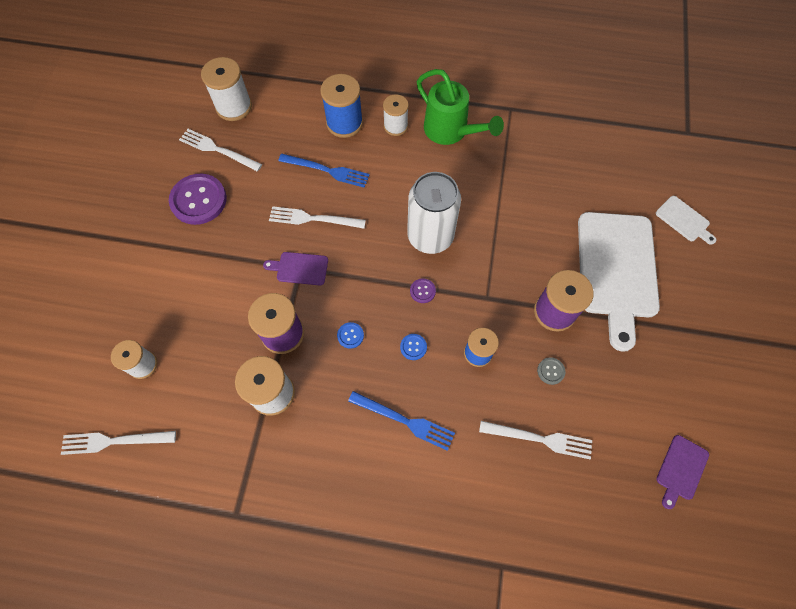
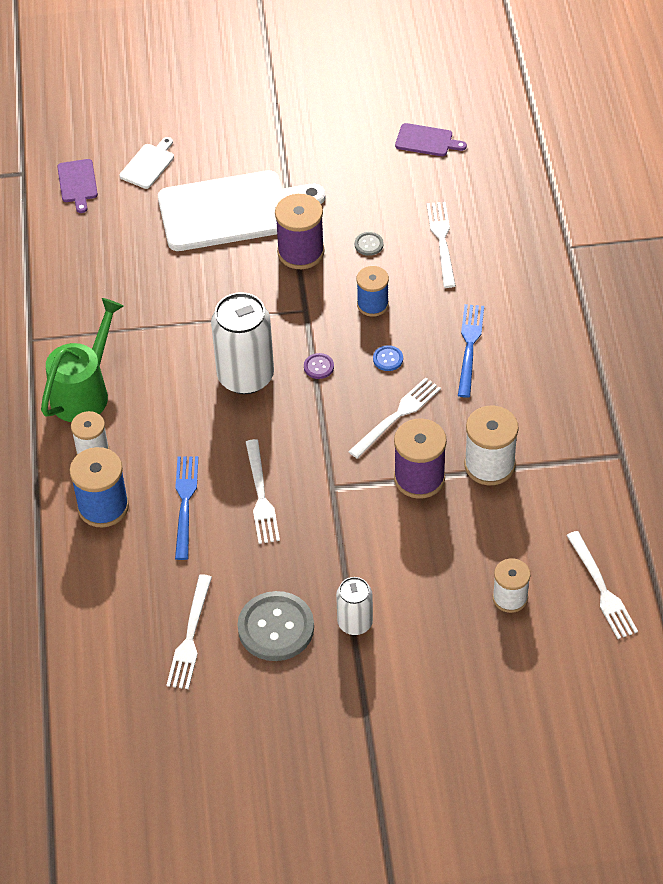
camera: 105 degrees left, 15 degrees down
(177, 250) = (355, 623): none -> white can
(198, 200) = (276, 628): purple button -> grey button
(234, 107) = (111, 644): white spool -> none
(300, 268) = (333, 488): purple cutting board -> purple cutting board (78, 183)
(350, 335) = (397, 416): blue button -> white fork

